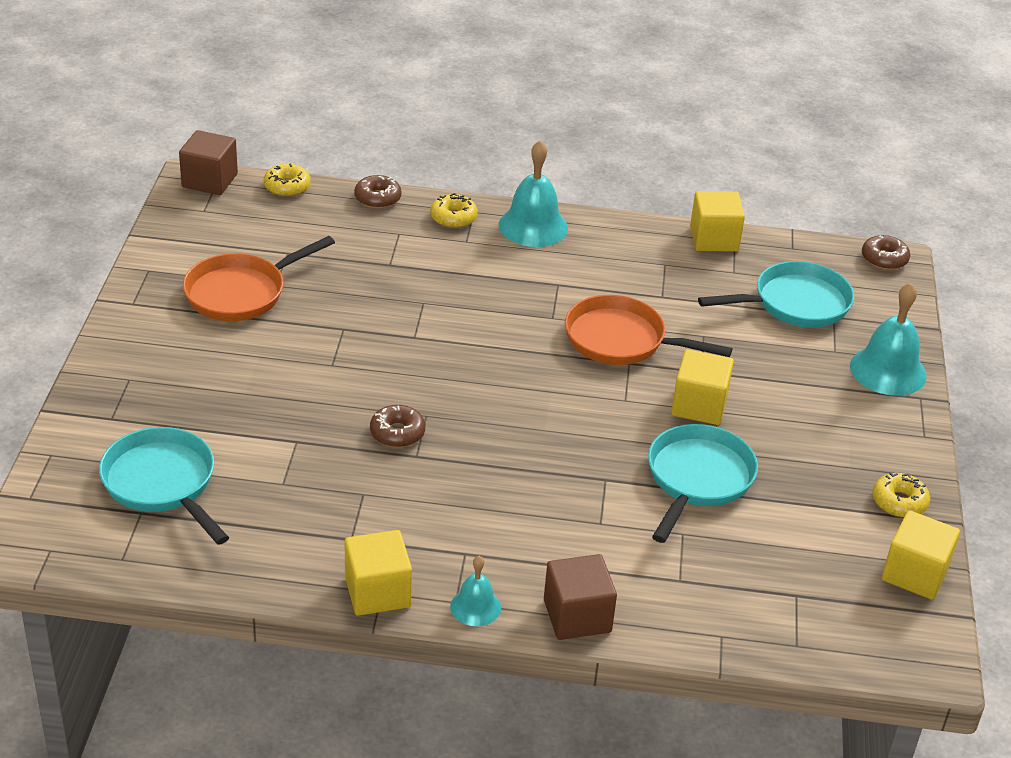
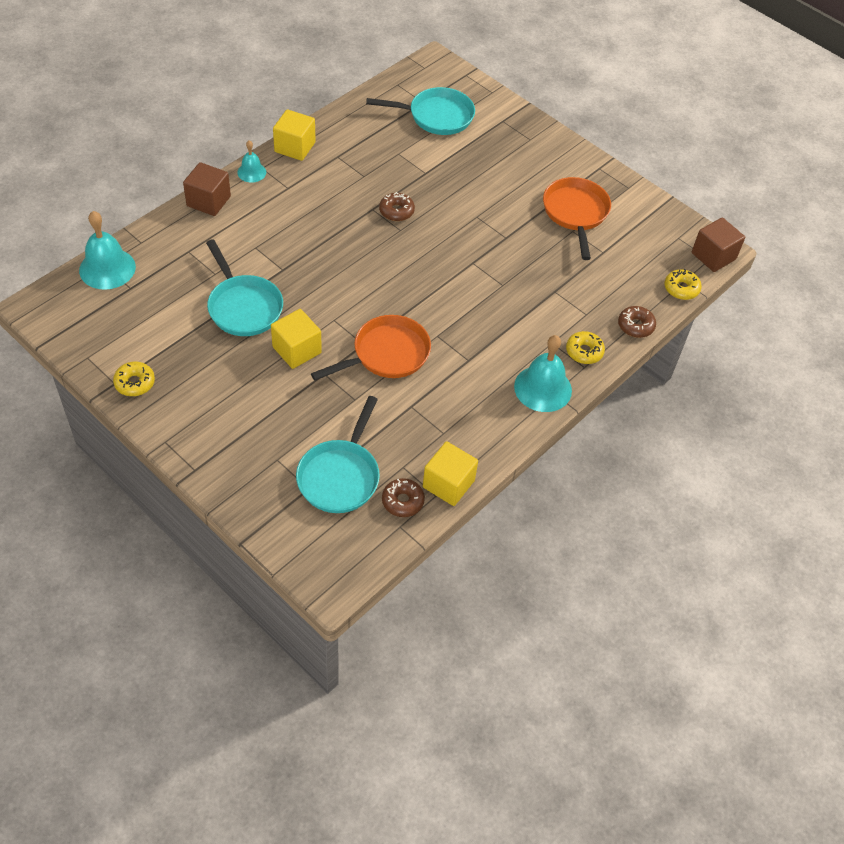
camera: 125 degrees right, 15 degrees up
(884, 259) = (338, 578): brown donut -> brown donut (402, 501)
(888, 370) = (233, 473): turquoise bell -> turquoise bell (107, 268)
(914, 573) = (86, 347): yellow cube -> none

